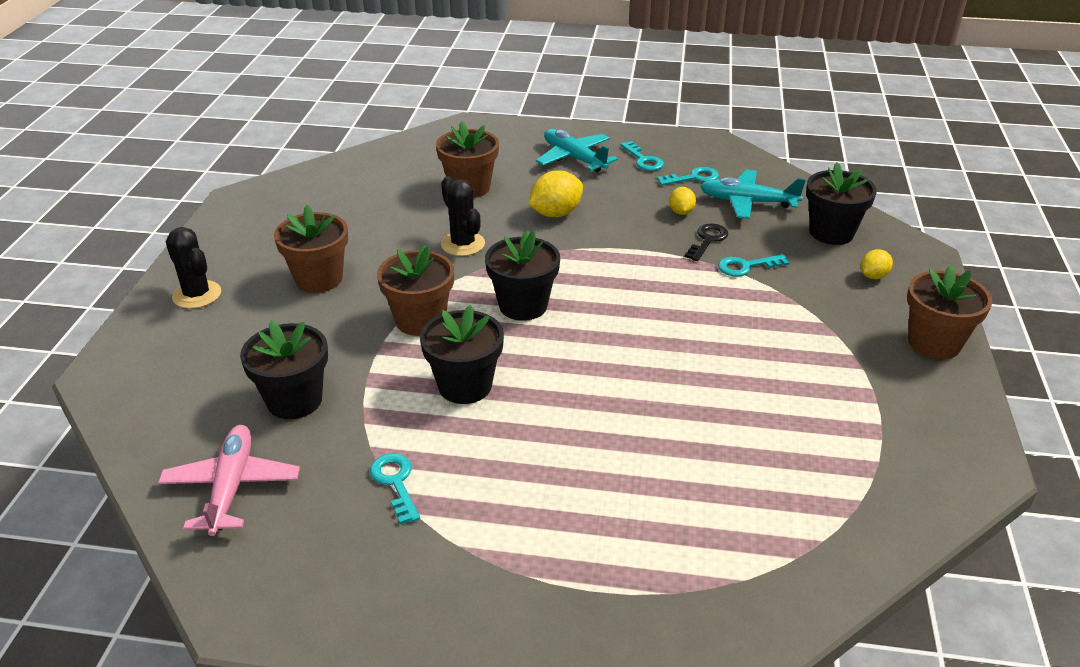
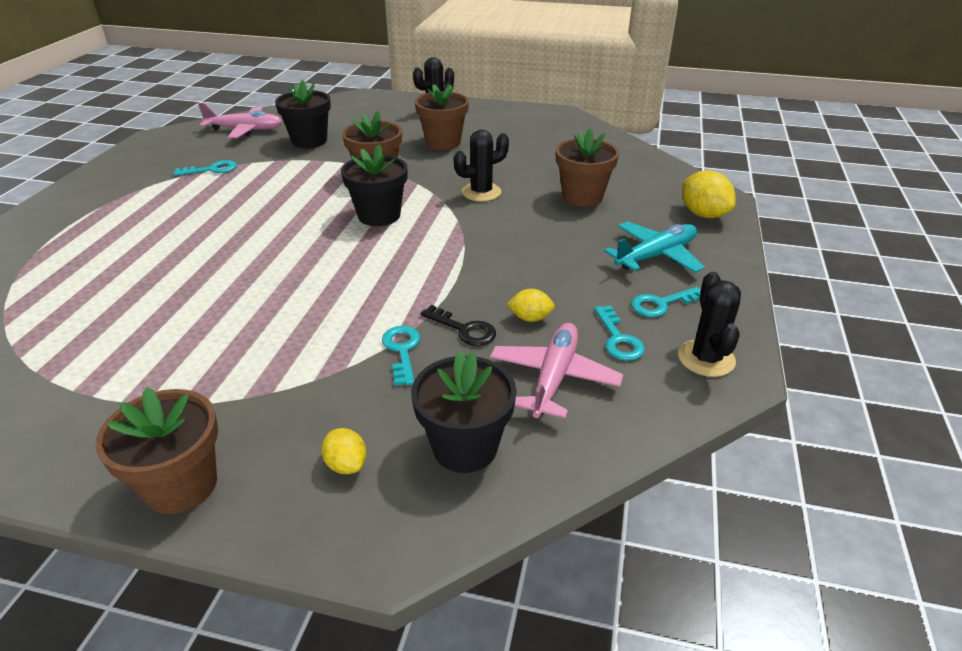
camera: 95 degrees right, 0 degrees up
(465, 386) = (290, 191): black flower pot -> none
(555, 213) = (531, 238): yellow lemon -> yellow lemon (703, 214)
(702, 149) = (706, 358): none -> black cactus
(747, 202) = (554, 377): turquoise plane -> pink plane

